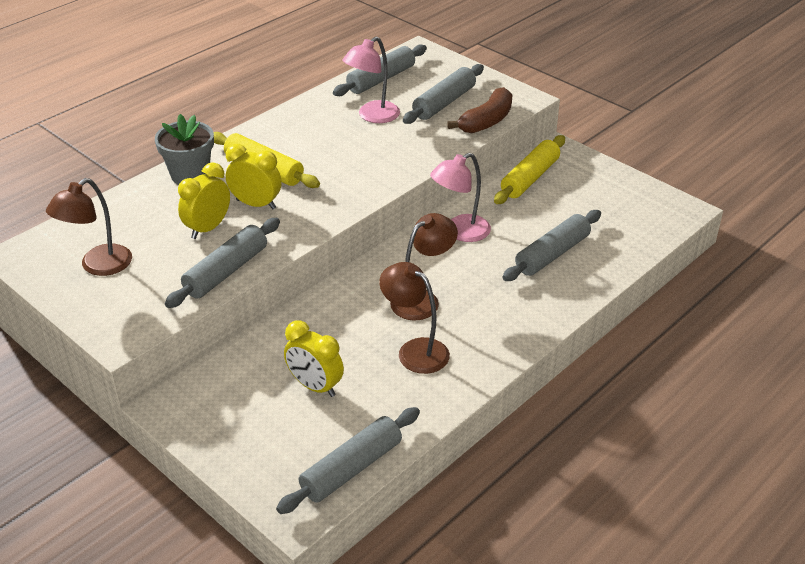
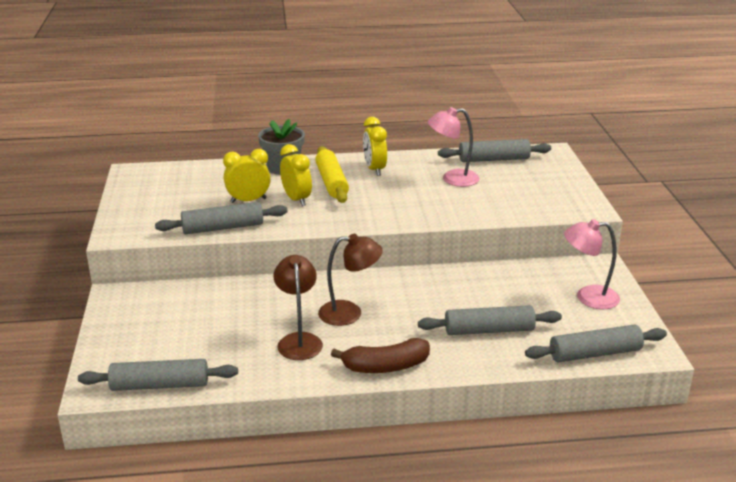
camera: 40 degrees right, 10 degrees down
(98, 266) = (160, 194): brown lamp -> none
(315, 386) = (208, 328): yellow clock -> yellow clock (374, 169)
(444, 103) = (519, 190): grey rolling pin -> grey rolling pin (595, 353)
(460, 232) = (438, 285): pink lamp -> pink lamp (588, 297)
(487, 121) = (535, 213): brown banana -> brown banana (385, 367)
(530, 178) = (546, 274): yellow rolling pin -> none

